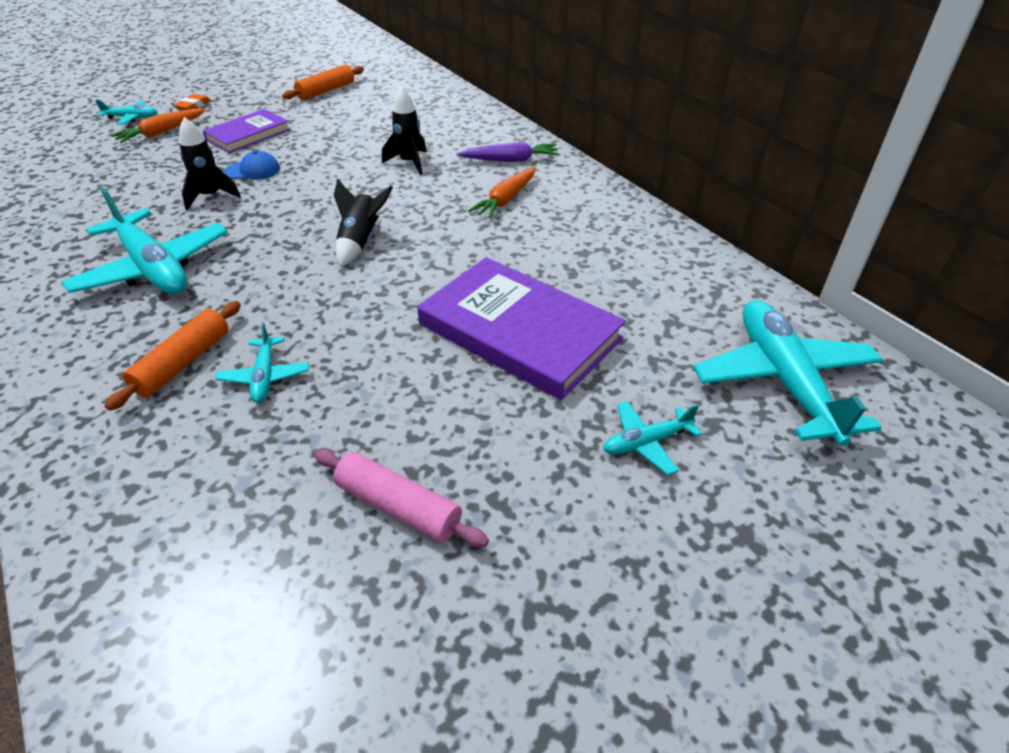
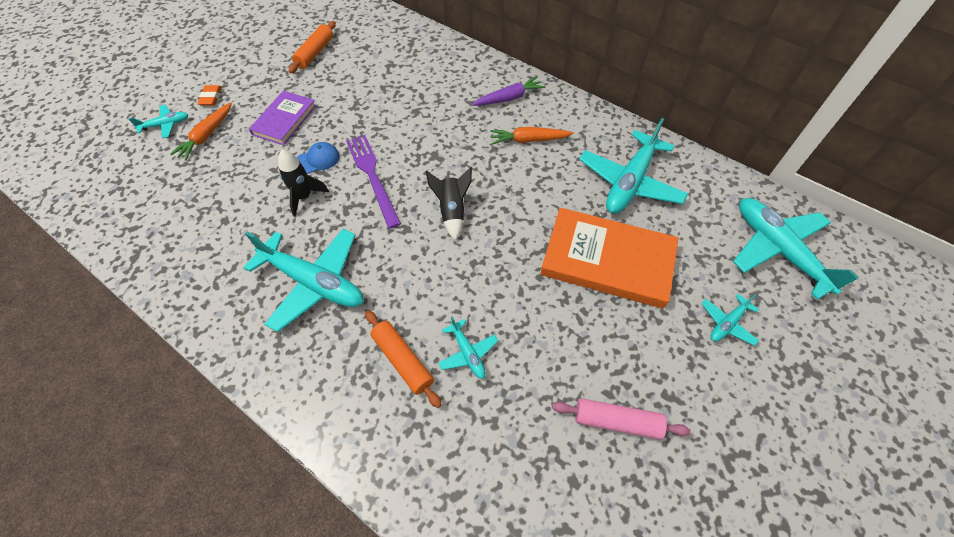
camera: 20 degrees left, 15 degrees up
(183, 362) = (402, 361): orange rolling pin -> orange rolling pin turned 45 degrees counterclockwise
(298, 195) = (372, 176): none -> purple fork
(409, 163) = (436, 120): black rocket -> none
(506, 199) = (529, 140): orange carrot -> orange carrot turned 75 degrees clockwise
(519, 331) = (607, 260): purple book -> orange book
(608, 263) = (629, 182): none -> turquoise plane

